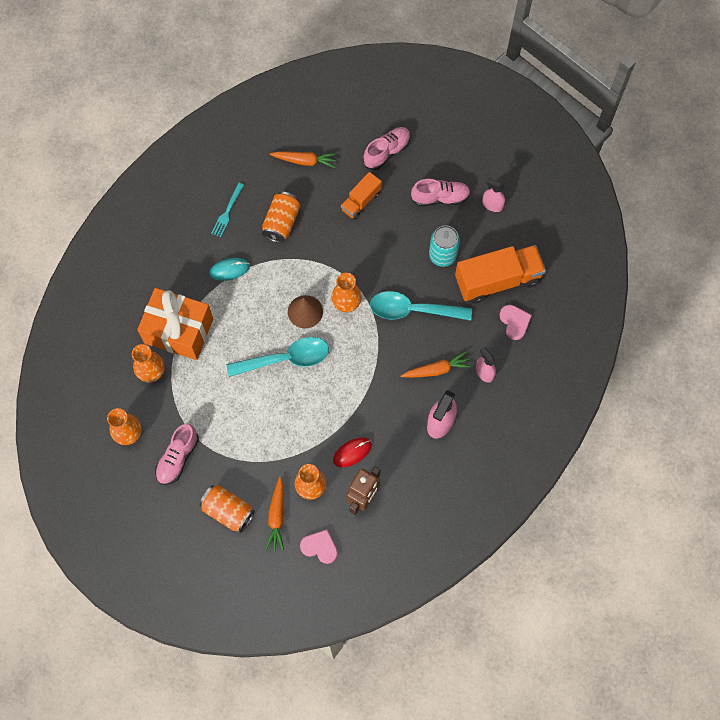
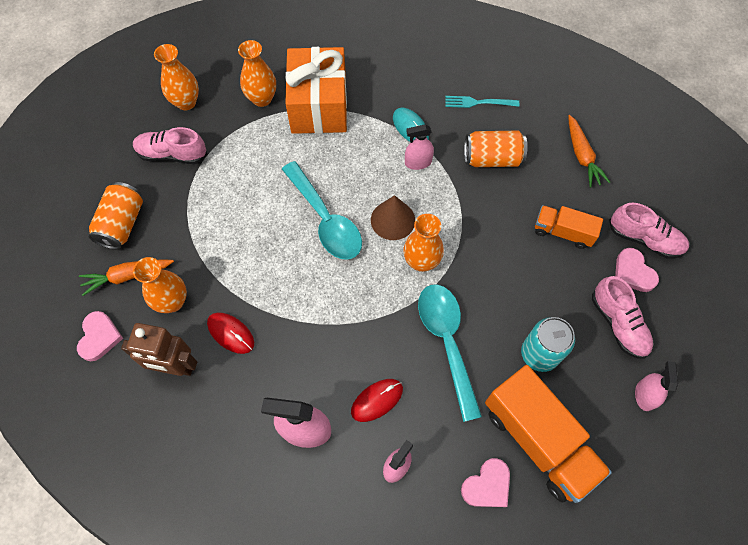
camera: 70 degrees right, 5 degrees down
(263, 276) = (418, 162): none -> pink spray bottle
(408, 171) = (633, 272): none -> pink heart
(436, 369) = (377, 400): orange carrot -> red mouse

